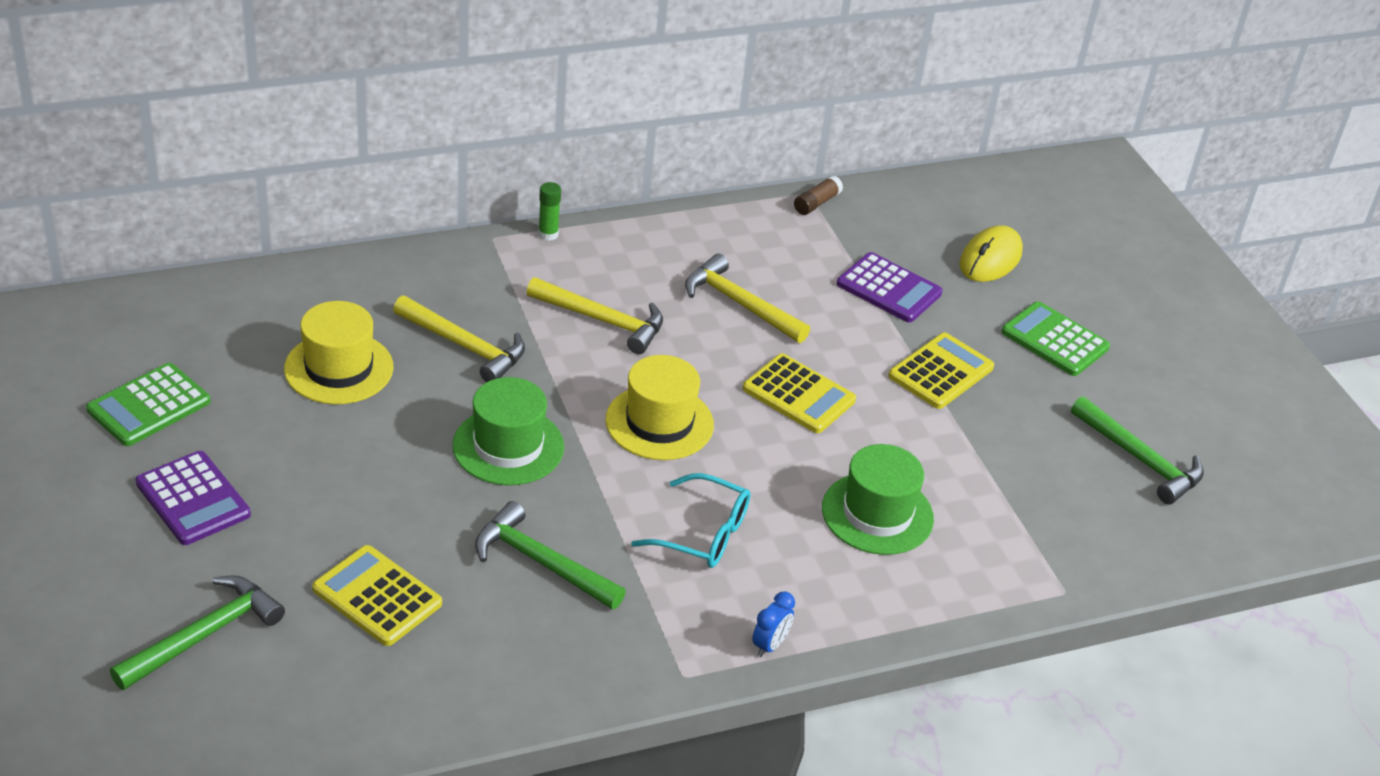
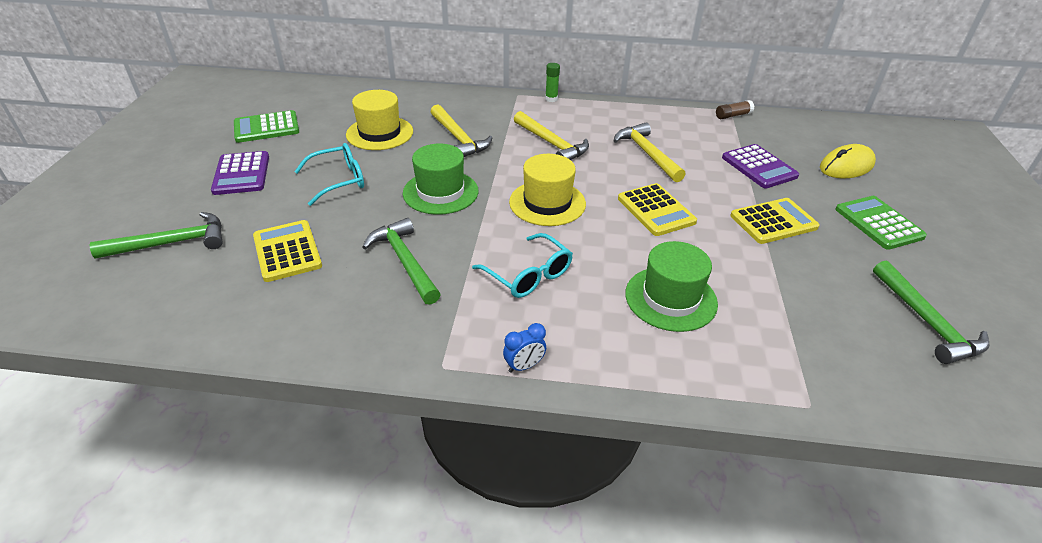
camera: 30 degrees right, 0 degrees up
(349, 468) = (338, 180): none -> turquoise glasses

